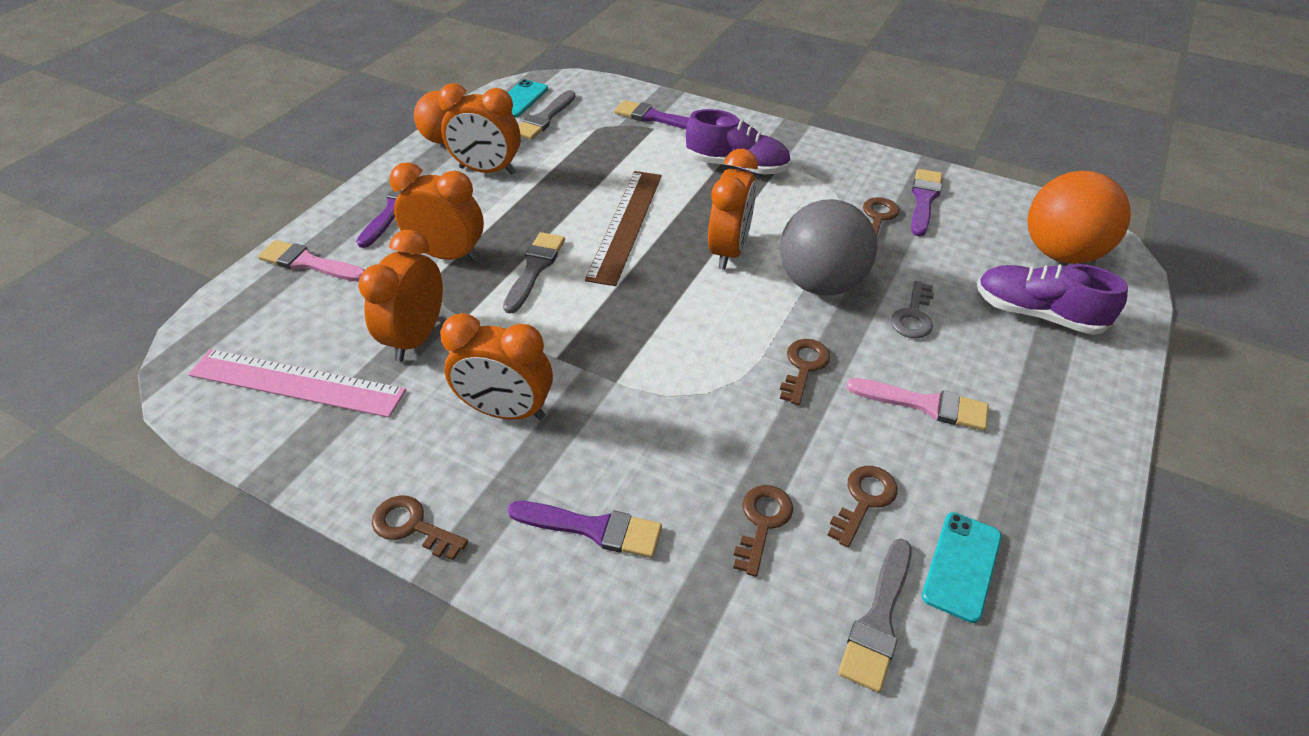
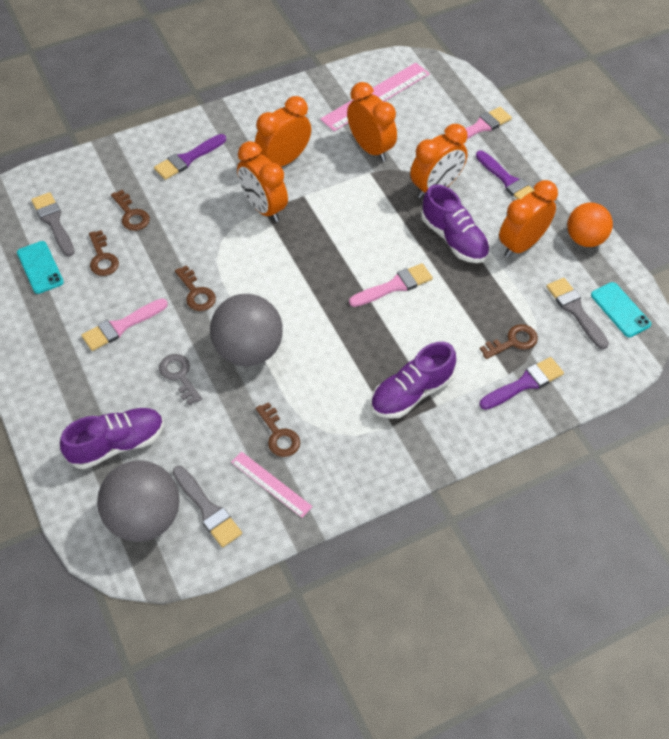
camera: 125 degrees right, 10 degrees up
(413, 526) = (247, 106): brown key -> brown key (513, 342)
(519, 213) = (454, 239): none -> purple shoe
(534, 268) = (388, 220): grey brush -> grey brush (207, 509)
(625, 225) = (394, 286): brown ruler -> pink brush
(729, 251) = (321, 323): orange clock -> orange clock (263, 208)
(924, 199) = (271, 484): purple brush -> pink ruler
(1060, 253) = (144, 517): orange ball -> grey ball

